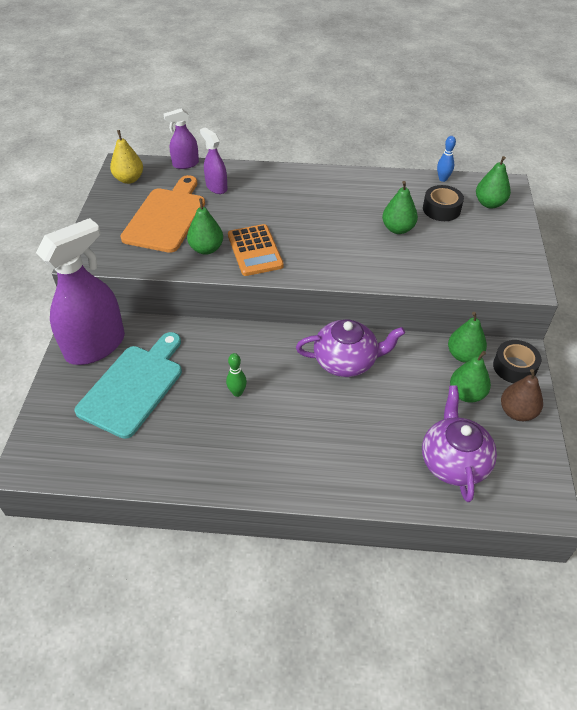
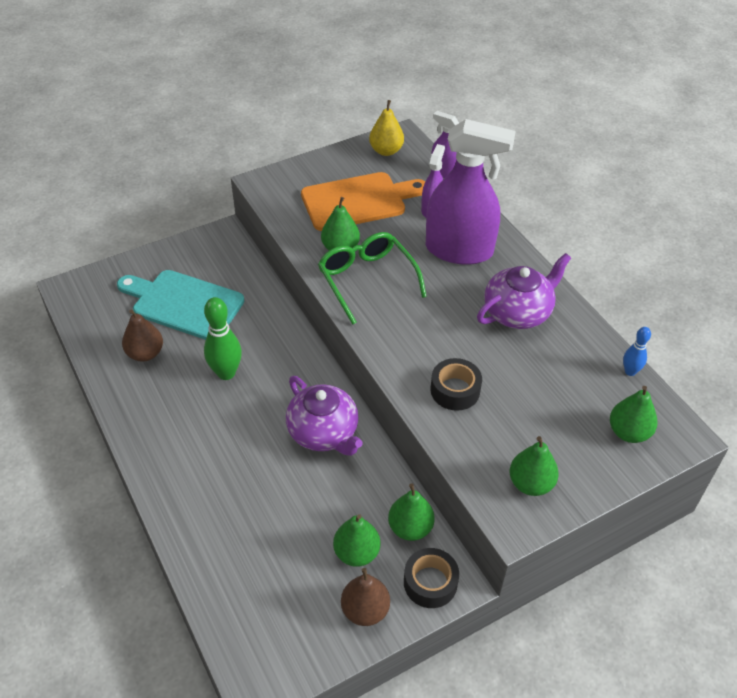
camera: 55 degrees right, 0 degrees up
(95, 346) = (209, 256): purple spray bottle -> purple spray bottle (459, 250)
(134, 386) = (184, 304): turquoise cutting board -> turquoise cutting board turned 150 degrees counterclockwise
(165, 438) = (145, 353): none -> brown pear
(237, 392) = (226, 373): green bowling pin -> green bowling pin, size x1.75
(255, 251) = (367, 281): orange calculator -> green glasses
(398, 229) = (502, 370): green pear -> green pear (530, 483)
(441, 209) = (573, 393): black tape -> black tape (455, 390)
(453, 461) = (259, 578): purple teapot -> purple teapot (518, 312)

